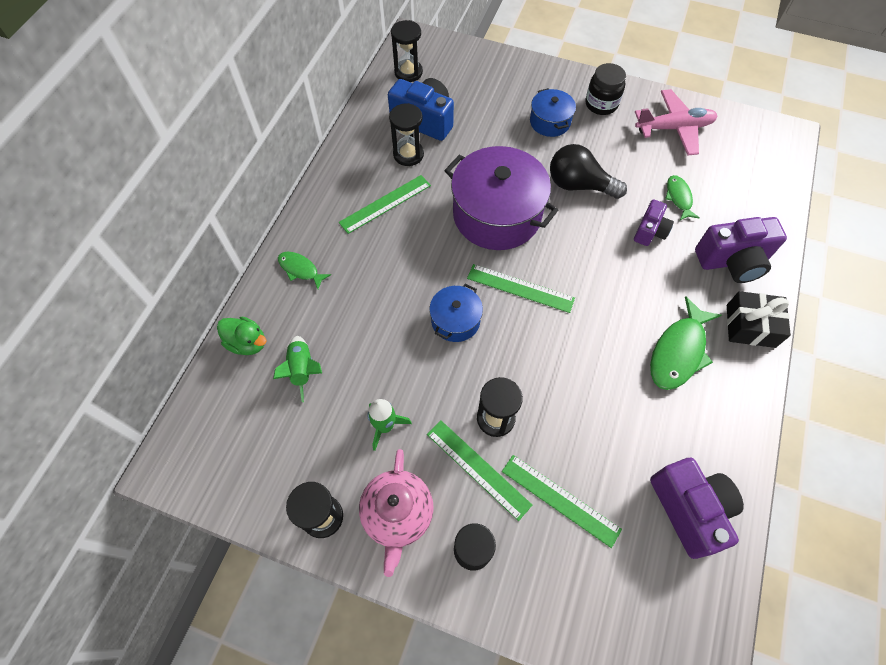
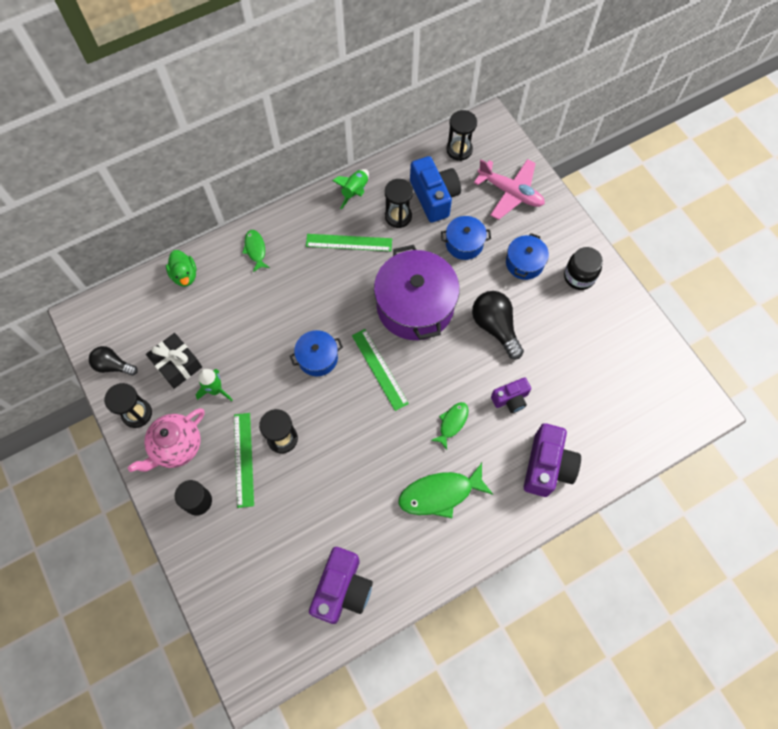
camera: 40 degrees right, 5 degrees up
(249, 489) = (113, 366): none -> black light bulb
(302, 369) = (200, 317): green rocket -> green rocket (355, 191)
(486, 139) = (464, 243): none -> blue pot
(560, 500) = (272, 517): green ruler -> none
(674, 128) = (616, 336): pink plane -> pink plane (510, 193)
(678, 198) = (559, 391): green fish -> green fish (452, 423)
(732, 261) = (547, 466): purple camera -> purple camera turned 105 degrees counterclockwise
(750, 326) = (509, 518): black gift -> black gift (177, 364)

